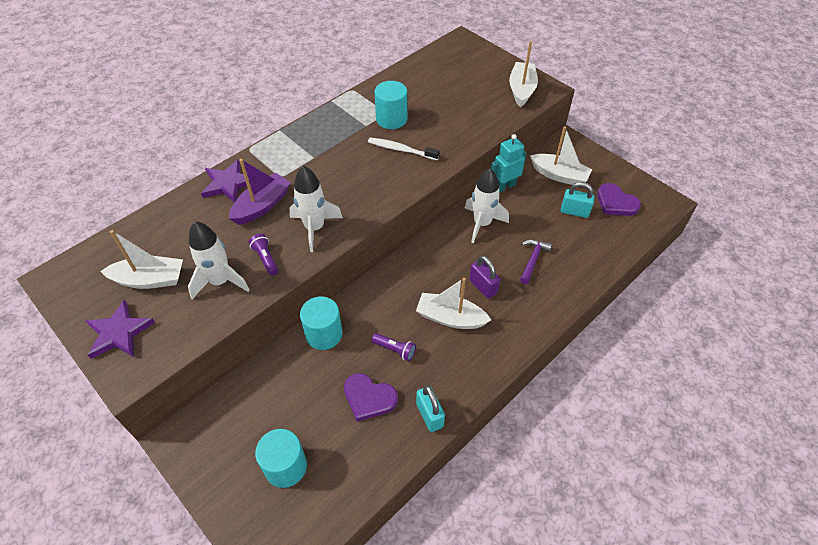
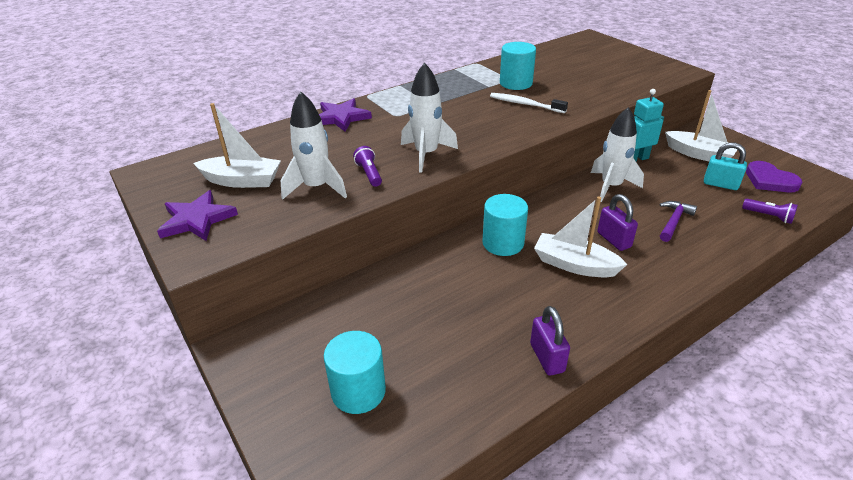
camera: 10 degrees right, 15 degrees down
(262, 206) = (372, 135): purple boat -> none
(324, 334) = (423, 266): turquoise cylinder -> turquoise cylinder (503, 243)
(369, 398) = (470, 332): purple heart -> none
(395, 350) = (506, 288): purple flashlight -> purple flashlight (768, 216)
(429, 415) = (547, 358): turquoise padlock -> purple padlock
(521, 90) = (656, 70): white boat -> none

